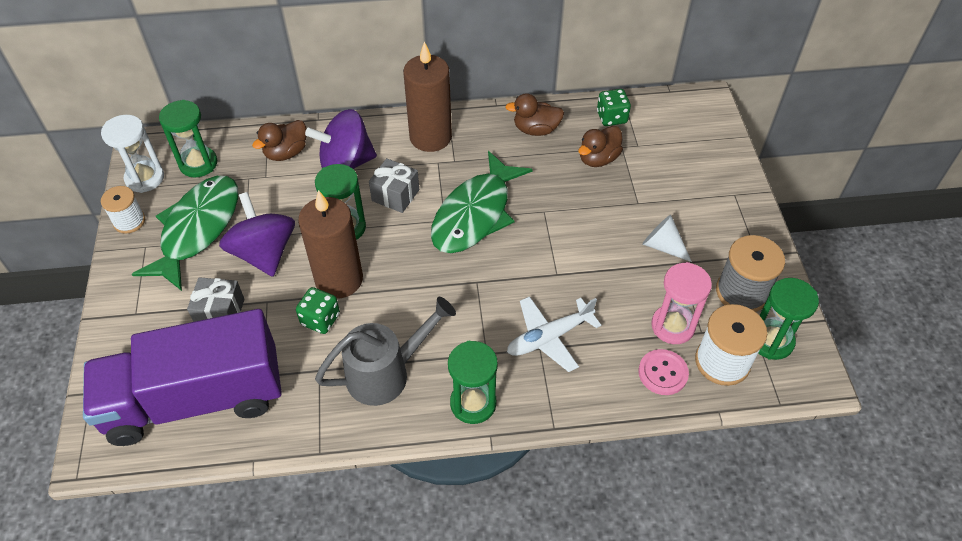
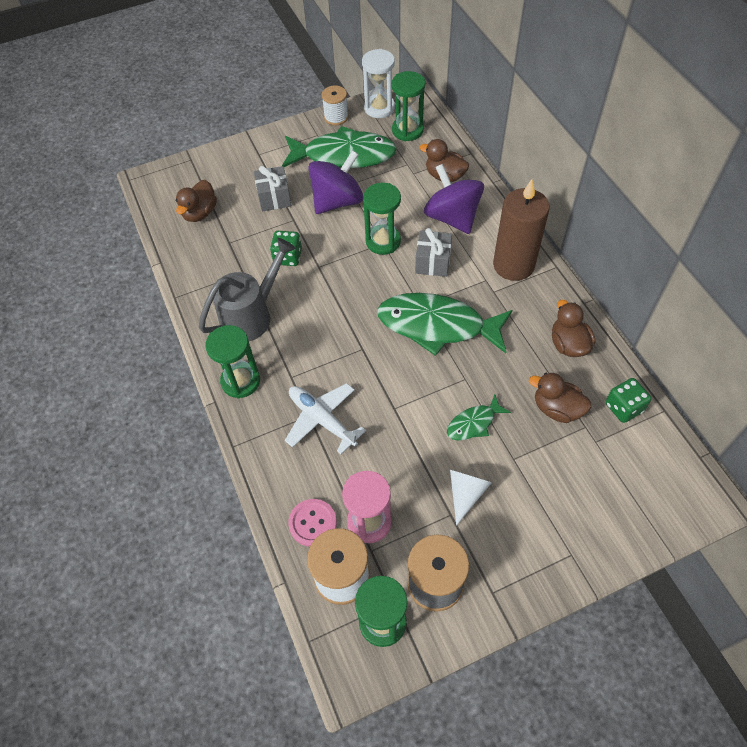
camera: 75 degrees right, 5 degrees up
(195, 399) = (200, 213): purple truck -> brown duck
(339, 279) = (329, 255): brown candle -> none
(387, 373) = (252, 315): grey watering can -> grey watering can turned 90 degrees counterclockwise
(593, 219) = (474, 423): none -> green fish

